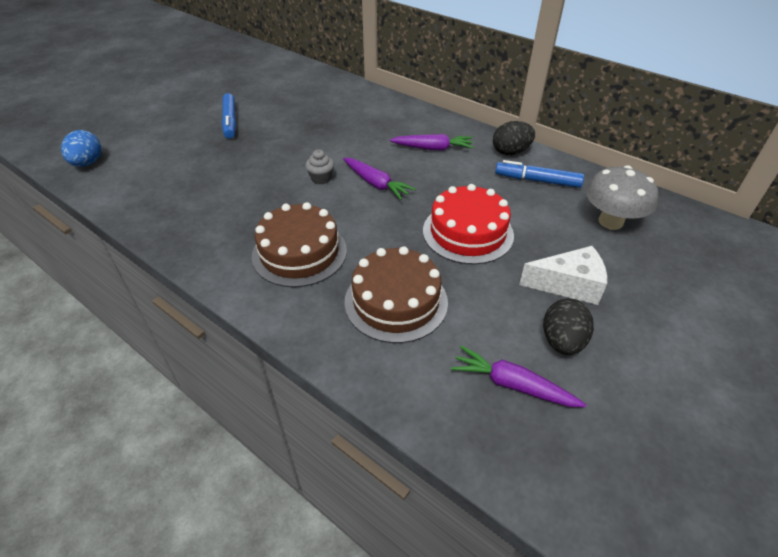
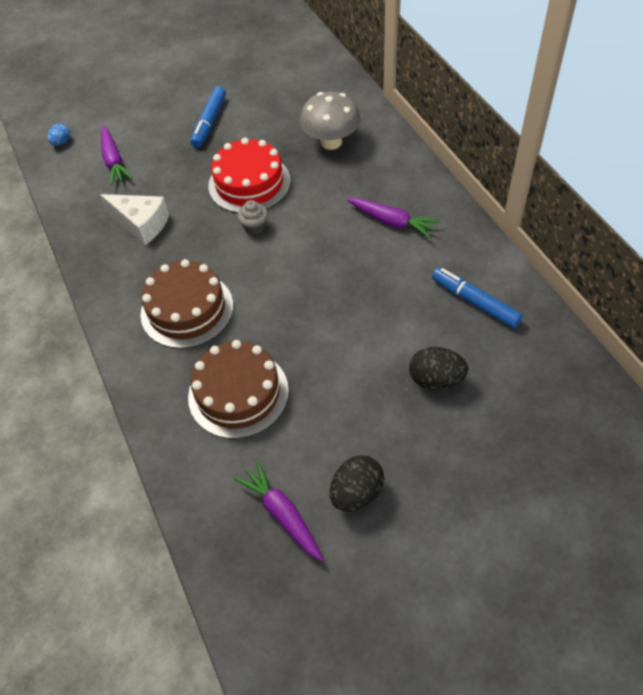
camera: 30 degrees right, 10 degrees up
(88, 163) = (61, 142): blue egg -> blue egg, size x0.59
(376, 184) = (303, 251): purple carrot -> purple carrot (114, 161)
(467, 232) = (354, 342): red cake -> red cake (249, 183)
(510, 152) = (474, 253): black egg -> black egg (436, 380)
(568, 285) = (409, 438): white cheese -> white cheese (141, 224)
(610, 221) = (514, 382): grey mushroom -> grey mushroom (331, 142)

